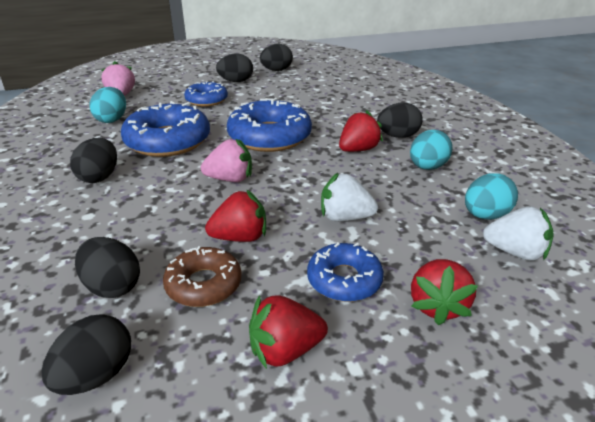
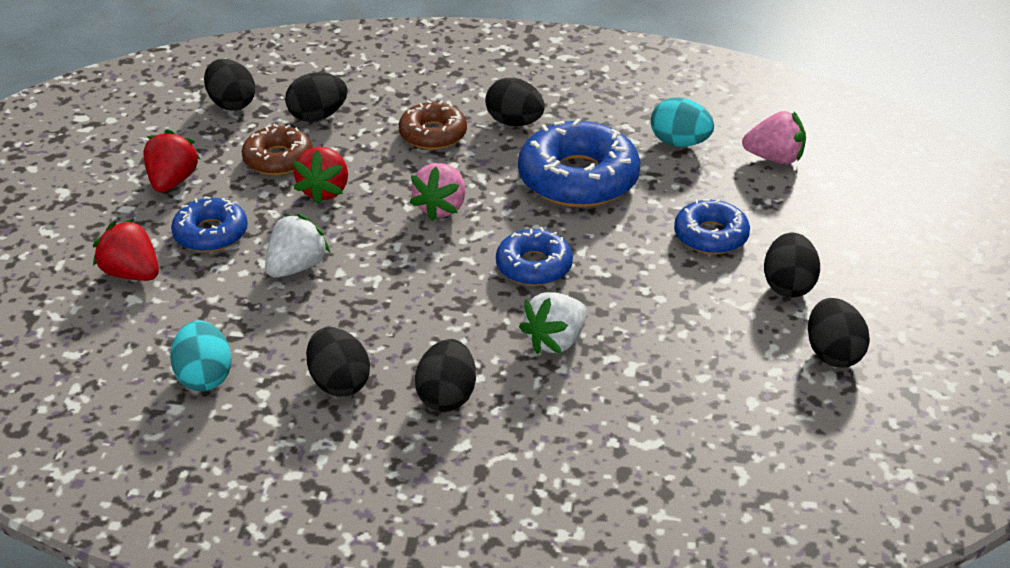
camera: 115 degrees right, 5 degrees up
(128, 208) = (433, 134): none -> brown donut
(269, 136) = (534, 266): blue donut -> blue donut, size x0.59
(358, 150) = (435, 337): red strawberry -> none
(427, 167) = (339, 383): turquoise egg -> black egg
(515, 252) = (135, 362): white strawberry -> white strawberry (555, 341)

